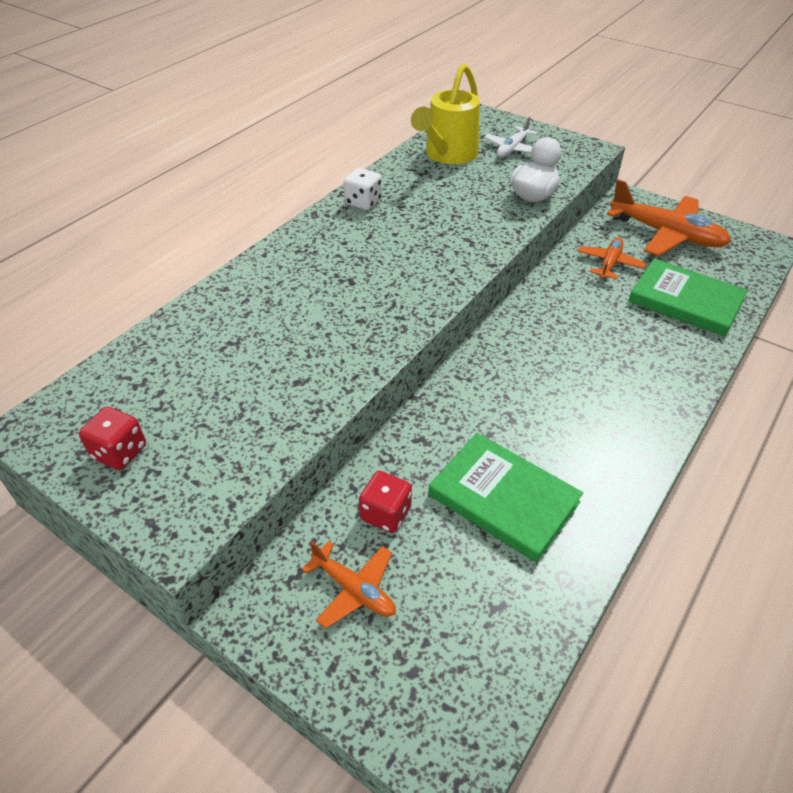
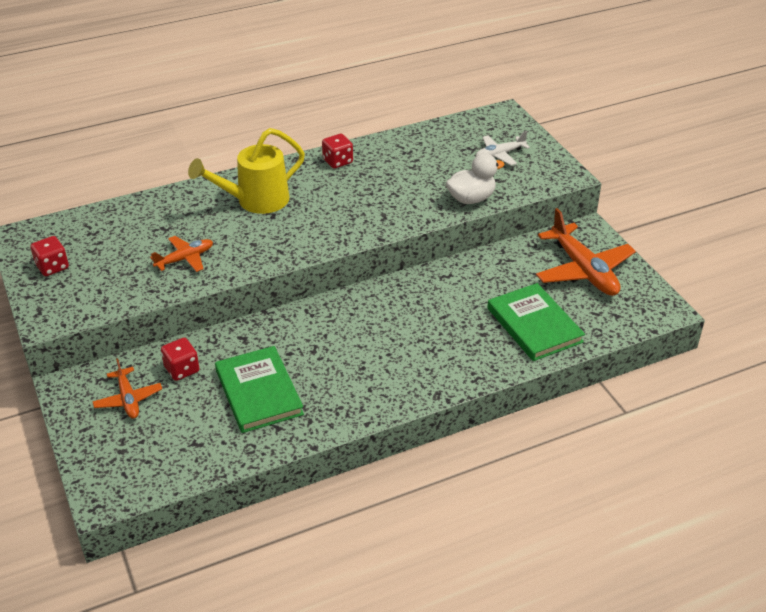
camera: 30 degrees right, 5 degrees down
(363, 202) = (337, 161): white dice -> red dice
(447, 155) = (441, 143): yellow watering can -> yellow watering can (255, 201)
(609, 263) = (506, 276): orange plane -> orange plane (185, 259)

